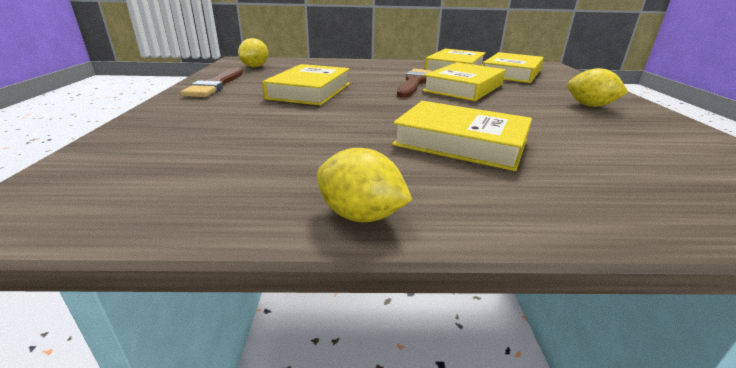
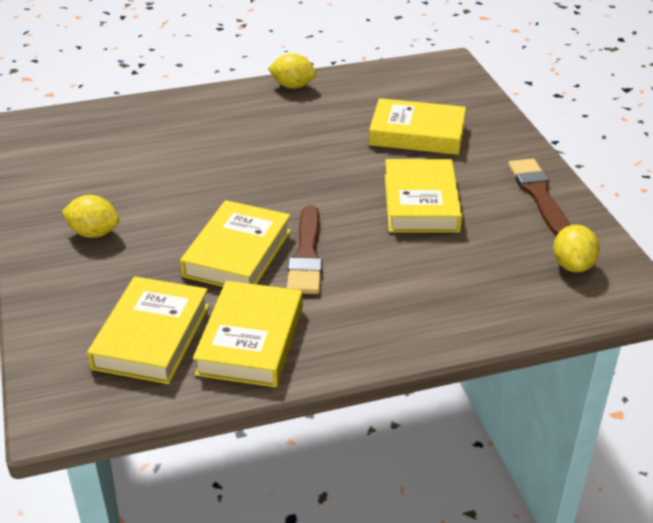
camera: 165 degrees right, 10 degrees up
(460, 142) = (244, 145): yellow book -> yellow book (417, 134)

